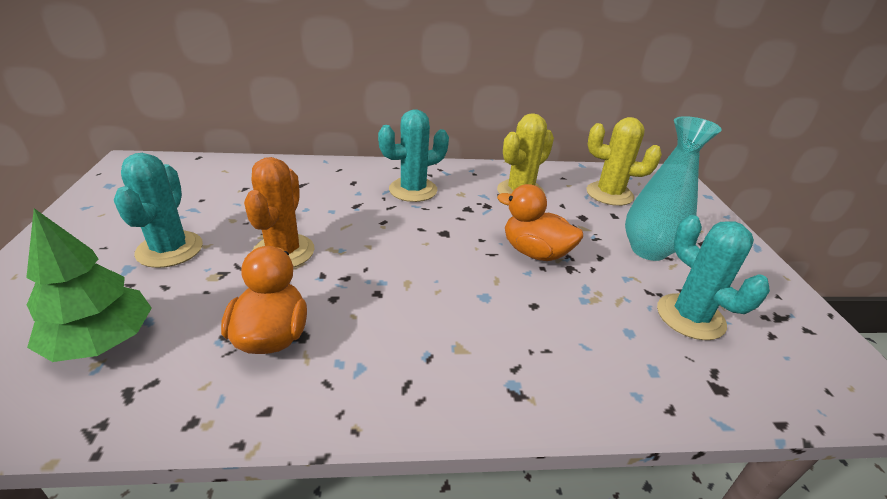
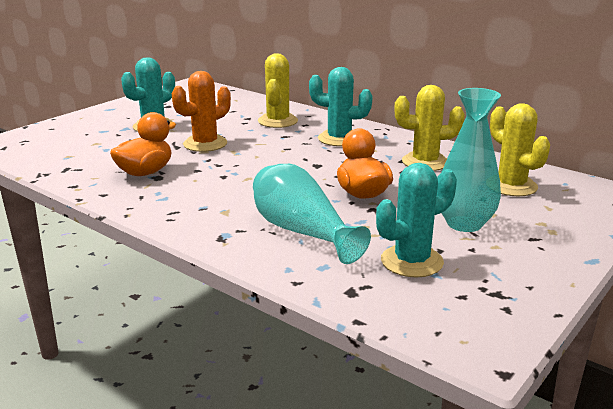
camera: 45 degrees right, 10 degrees down
(102, 341) = (80, 150): green tree -> none
(319, 187) = (278, 121): none -> yellow cactus
(570, 333) = (302, 232): none -> turquoise vase
(690, 317) = (411, 261): turquoise cactus -> turquoise cactus turned 45 degrees clockwise

